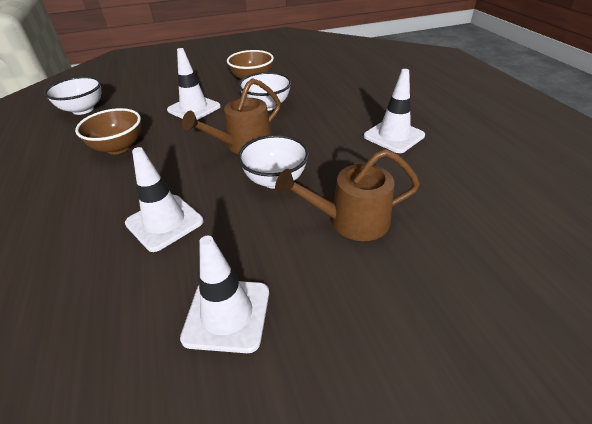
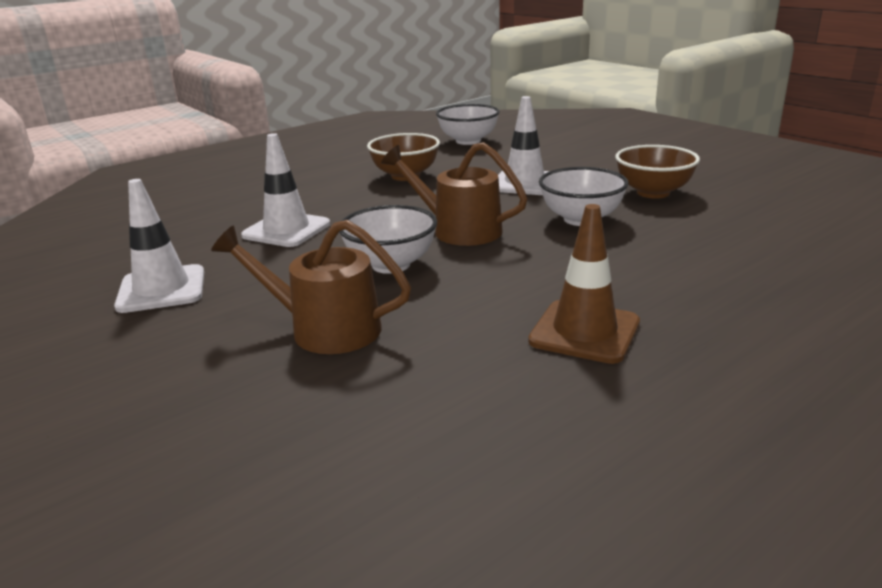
camera: 70 degrees right, 15 degrees down
(351, 220) = (325, 329): brown watering can -> brown watering can turned 45 degrees counterclockwise
(393, 136) = (584, 332): white traffic cone -> brown traffic cone

